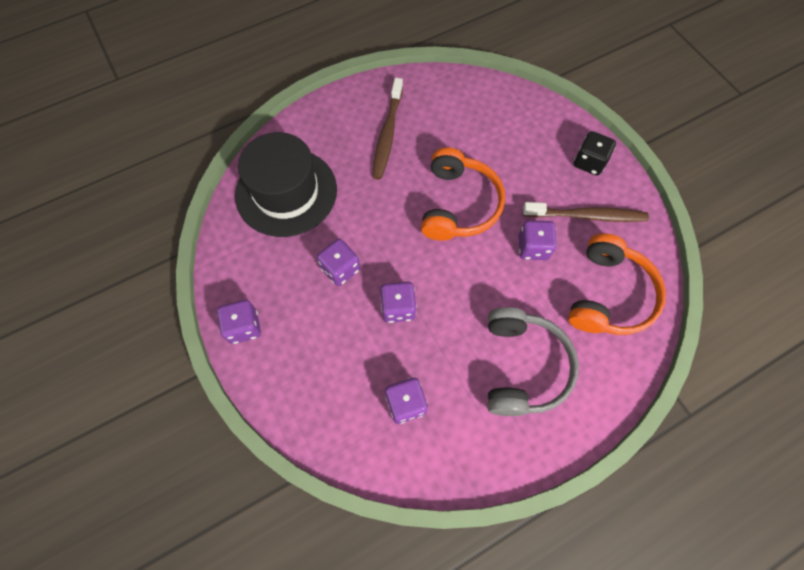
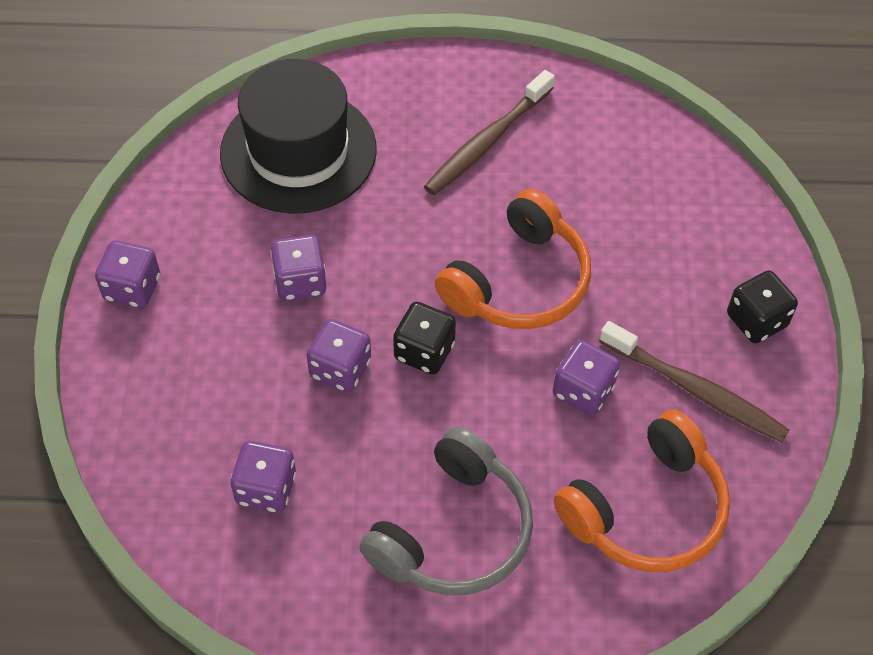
camera: 30 degrees right, 10 degrees down
(436, 272) = (424, 351): none -> black dice

